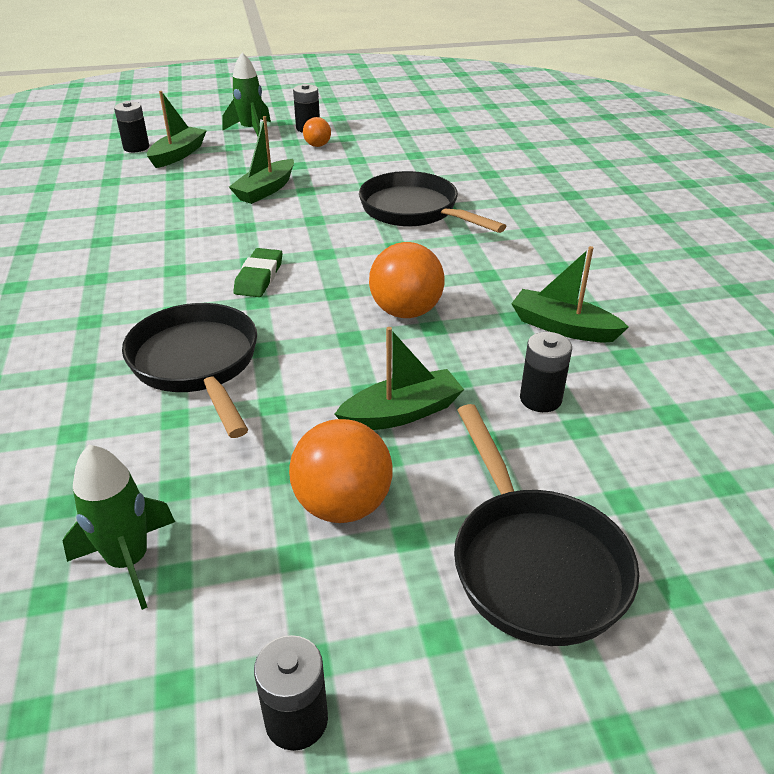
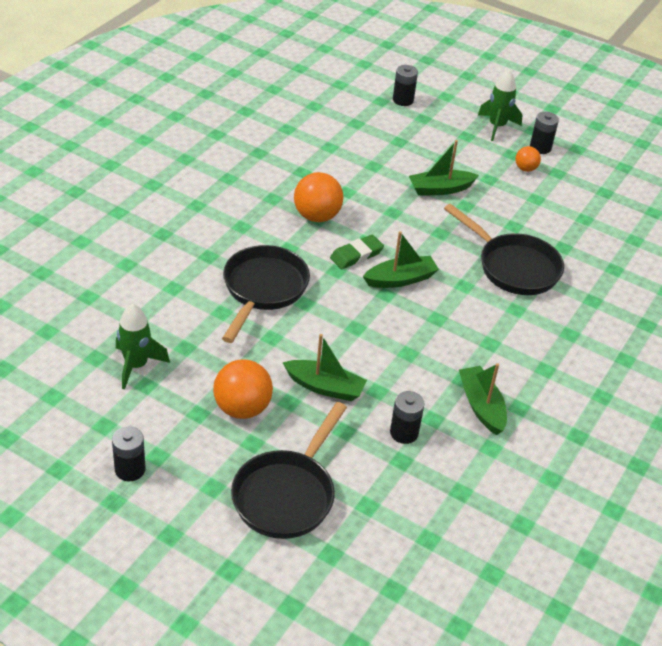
camera: 40 degrees right, 5 degrees up
(178, 155) = (422, 123): green boat -> green boat (400, 279)
(406, 312) = (407, 333): orange ball -> orange ball (317, 216)
(414, 211) = (513, 267): black pan -> black pan turned 135 degrees clockwise

